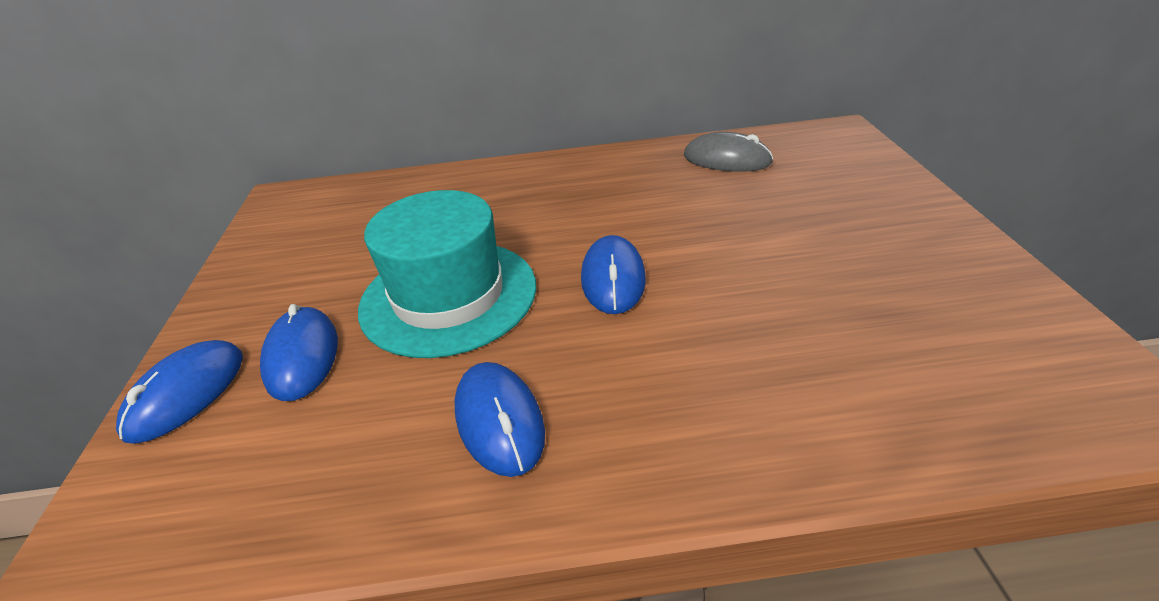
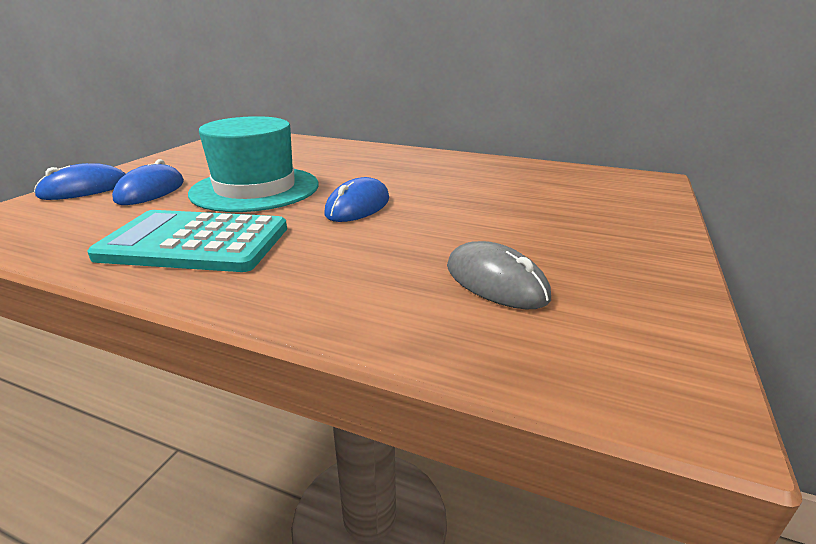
camera: 25 degrees right, 10 degrees down
(499, 420) = (195, 242): blue mouse -> turquoise calculator
(727, 159) = (530, 174): grey mouse -> grey mouse (496, 282)

